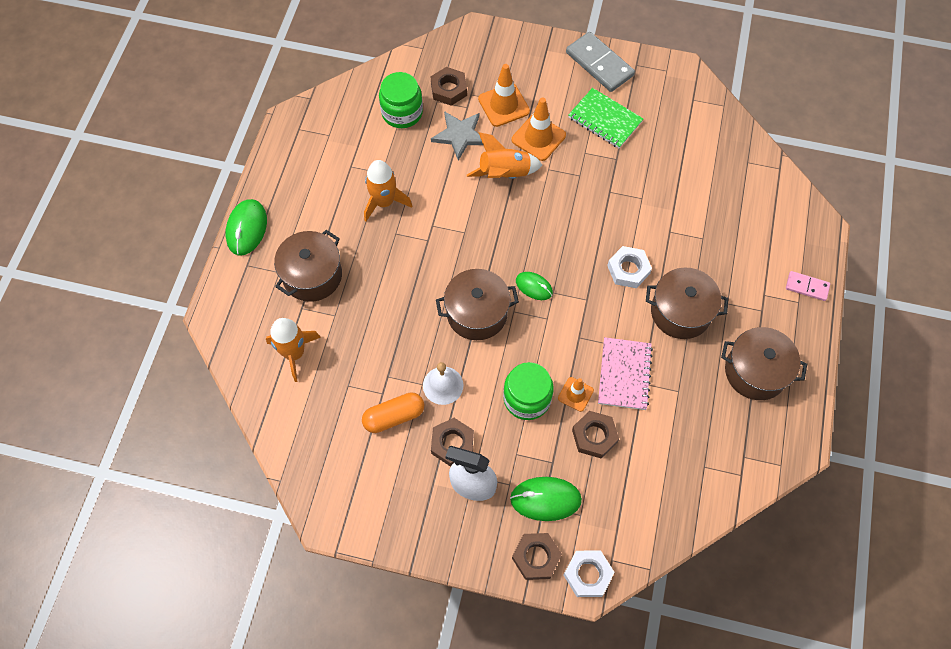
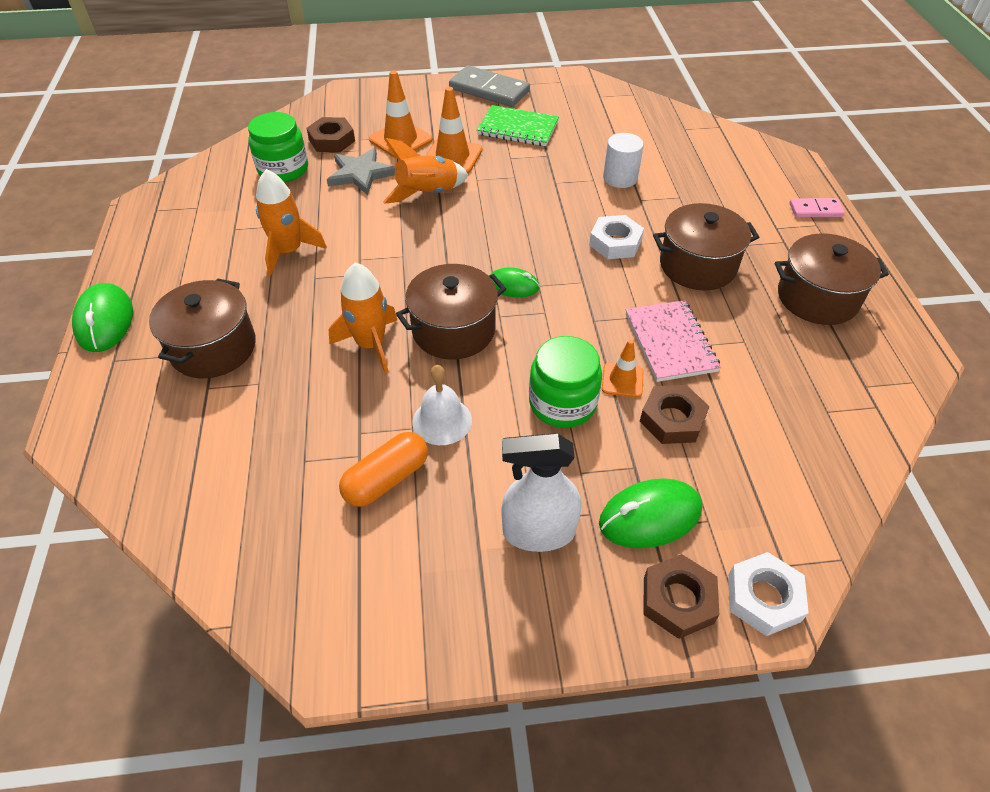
camera: 20 degrees left, 15 degrees down
(294, 353) = (210, 443): orange rocket -> orange rocket (371, 344)
(452, 443) = (485, 487): brown nut -> none
(664, 203) = (620, 178): none -> white cylinder

